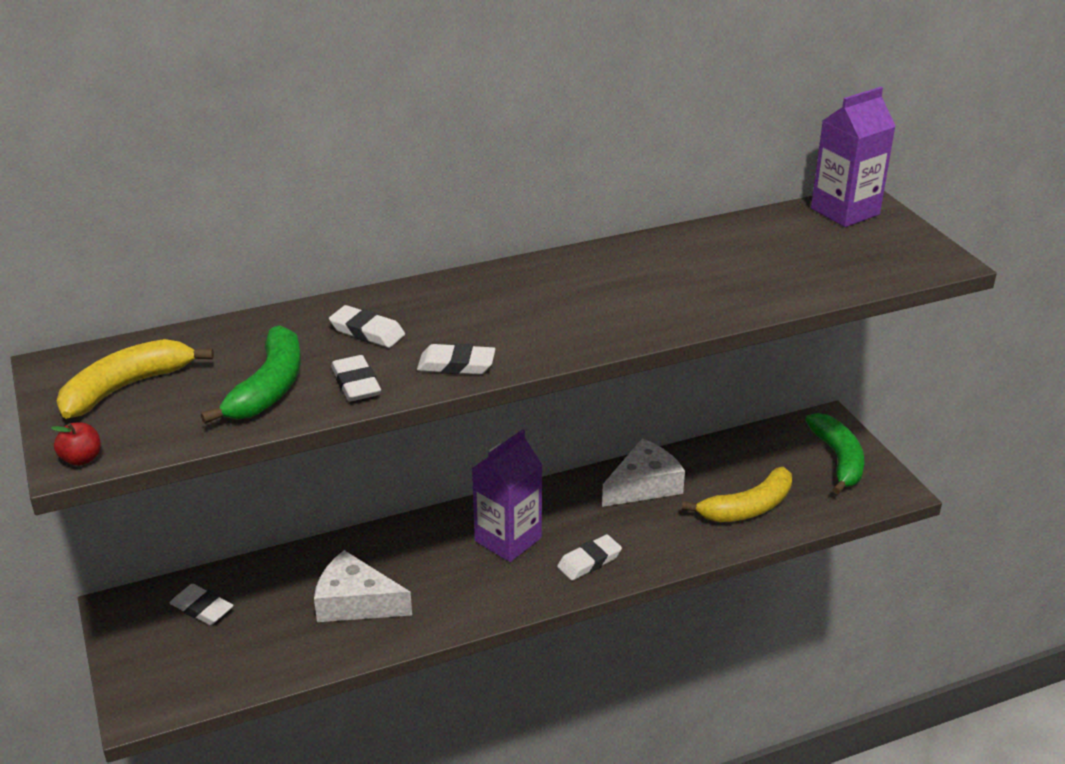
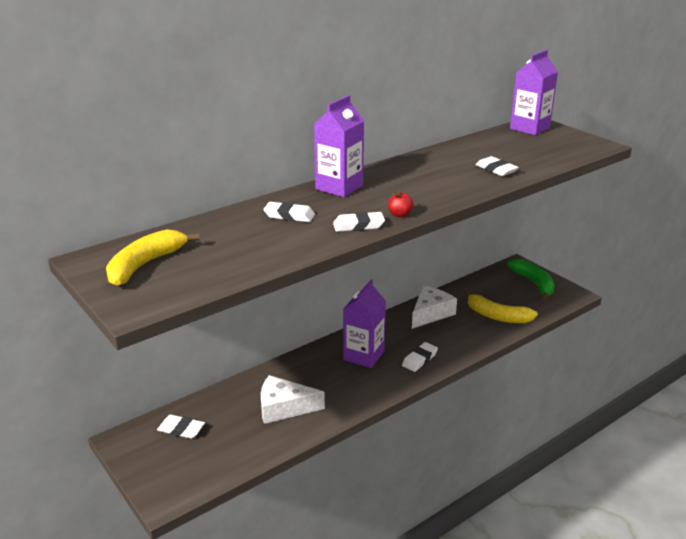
camera: 15 degrees left, 5 degrees down
(81, 459) = (139, 308): red apple -> red apple (400, 214)
(269, 388) = (245, 252): green banana -> none
(356, 383) = (301, 243): white eraser -> white eraser (496, 169)
(469, 289) = (339, 187): none -> purple carton
(747, 508) = (497, 316): yellow banana -> yellow banana turned 75 degrees clockwise

